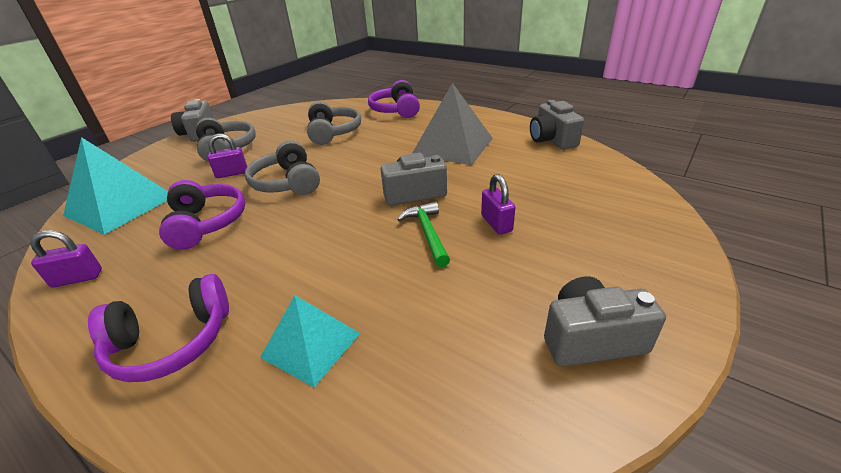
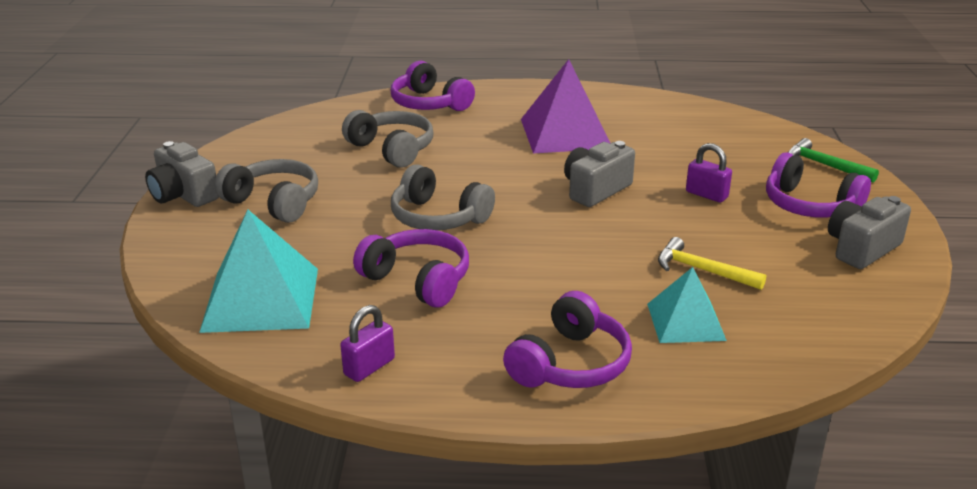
camera: 35 degrees left, 5 degrees down
(232, 173) = (344, 227): purple padlock -> none
(397, 295) = (702, 270): none -> yellow hammer
(427, 233) = (659, 219): green hammer -> green hammer (824, 165)
(452, 146) = (565, 133): grey pyramid -> purple pyramid
(552, 140) = (658, 103): grey camera -> none
(585, 266) = (809, 205): none -> purple headphones

